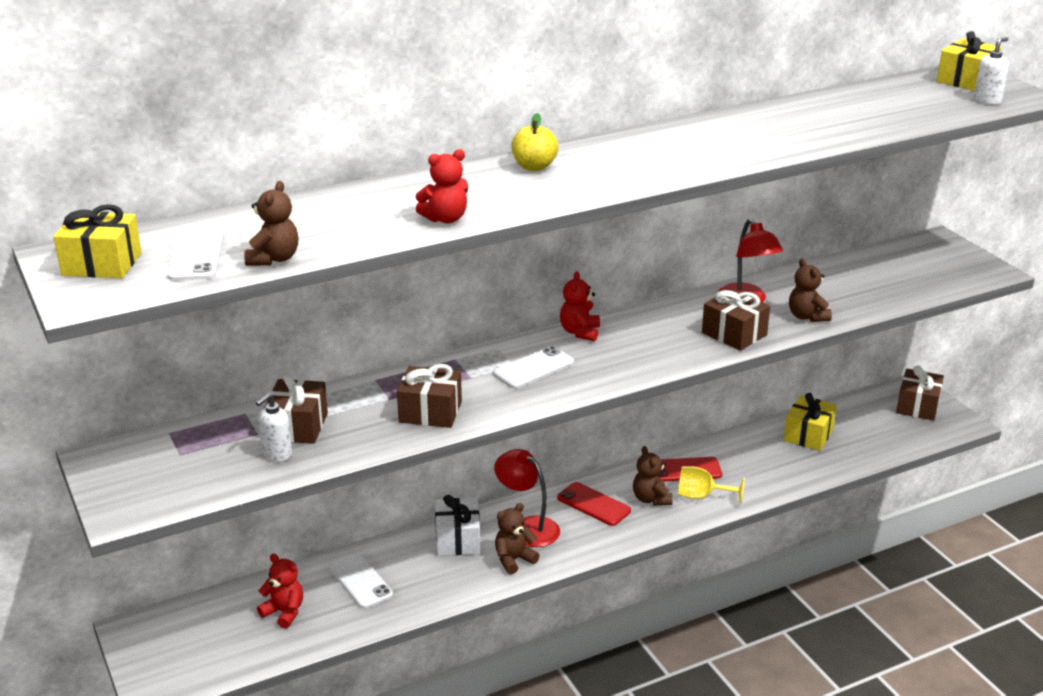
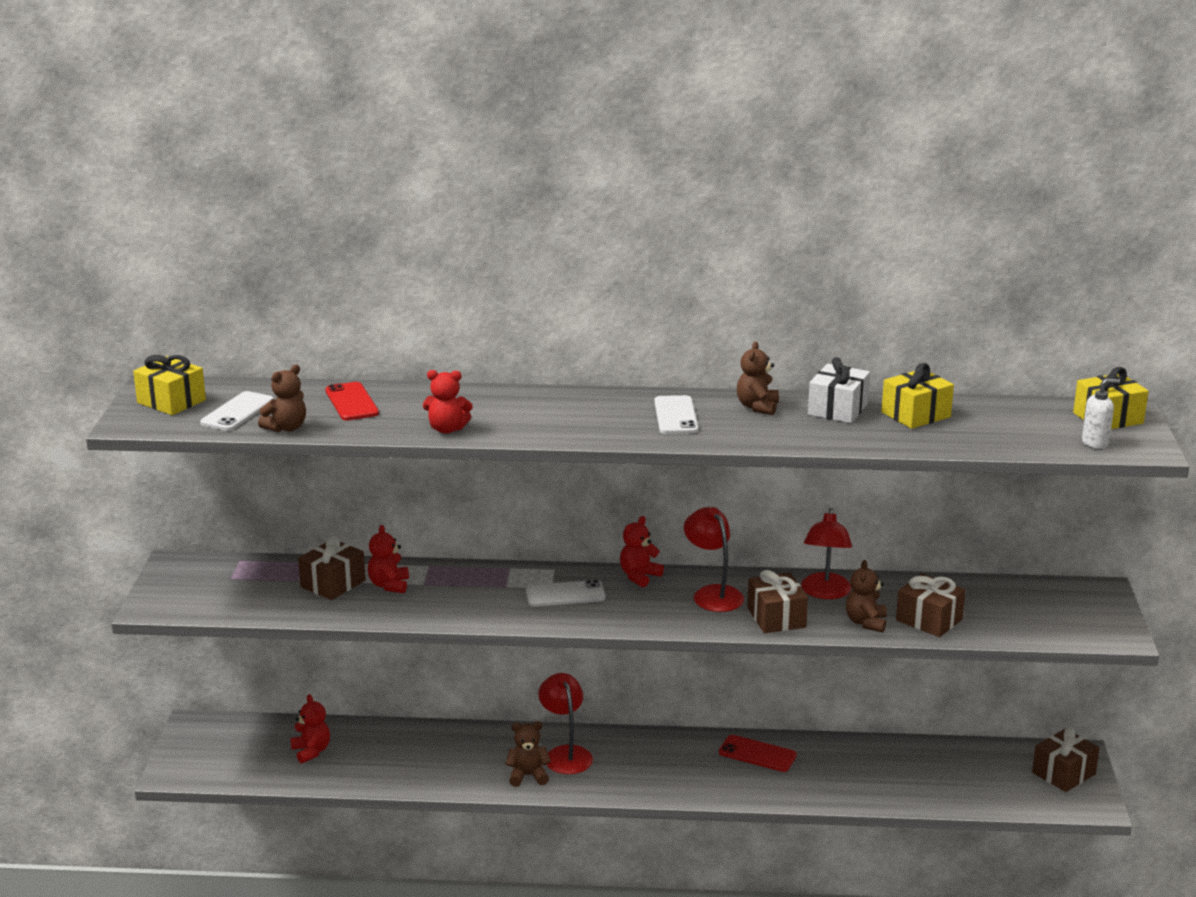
camera: 30 degrees right, 5 degrees down
(277, 454) = (297, 600): white soap dispenser -> none
(357, 410) = (389, 585): none -> red teddy bear
(360, 581) = (389, 748): white phone -> white phone (675, 416)
(430, 412) = (443, 603): brown gift -> brown gift (929, 620)
(457, 539) = (497, 743): white gift -> white gift (837, 409)
(534, 167) = (575, 404): yellow apple -> none
(594, 504) = (642, 755): red phone -> red phone (352, 402)
(651, 499) = (699, 768): brown teddy bear -> brown teddy bear (757, 407)
(659, 329) = (713, 594): none -> red lamp
(701, 496) = (748, 781): yellow goblet -> none
(808, 435) = (914, 763): yellow gift -> yellow gift (916, 415)

